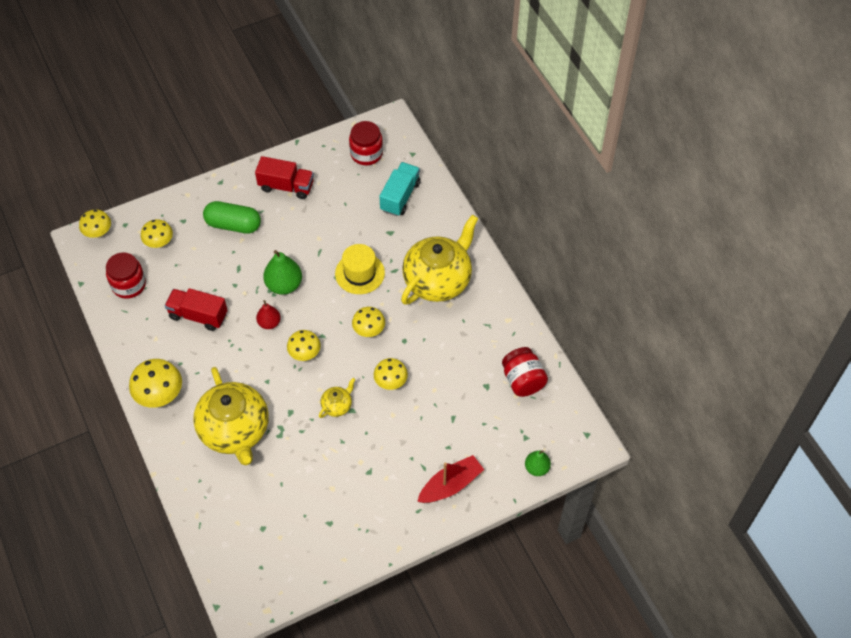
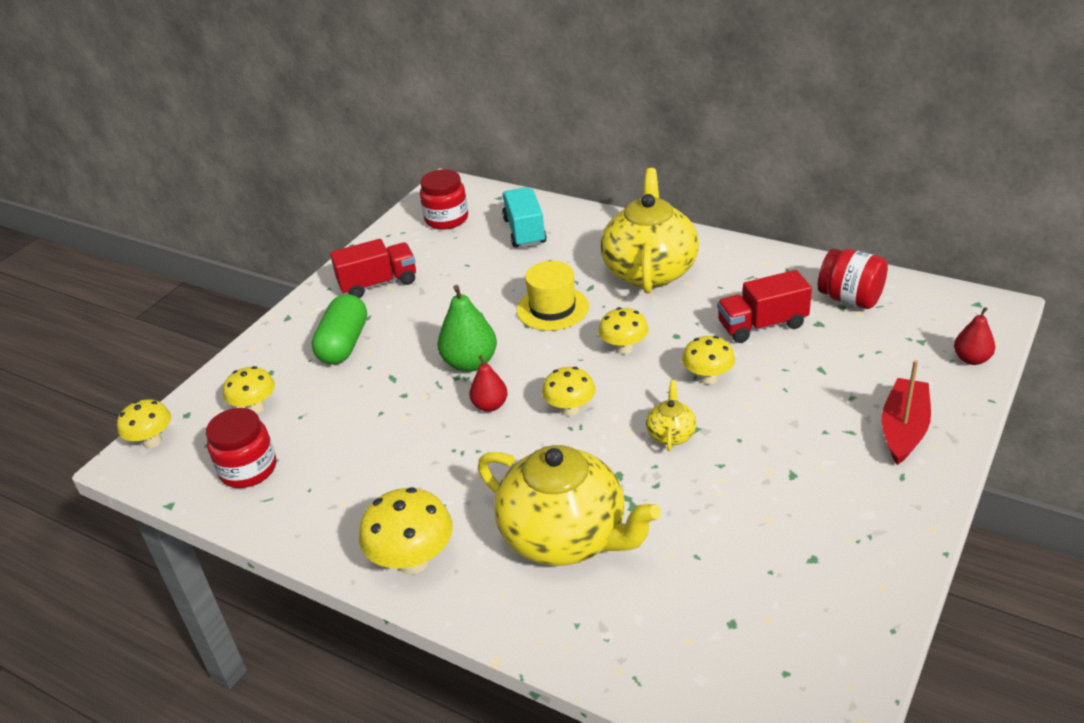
camera: 30 degrees left, 20 degrees down
(198, 315) = (383, 448): red truck -> red truck (762, 325)
(233, 225) = (344, 344): green capsule -> green capsule turned 60 degrees counterclockwise
(536, 468) = (971, 359): green pear -> red pear

